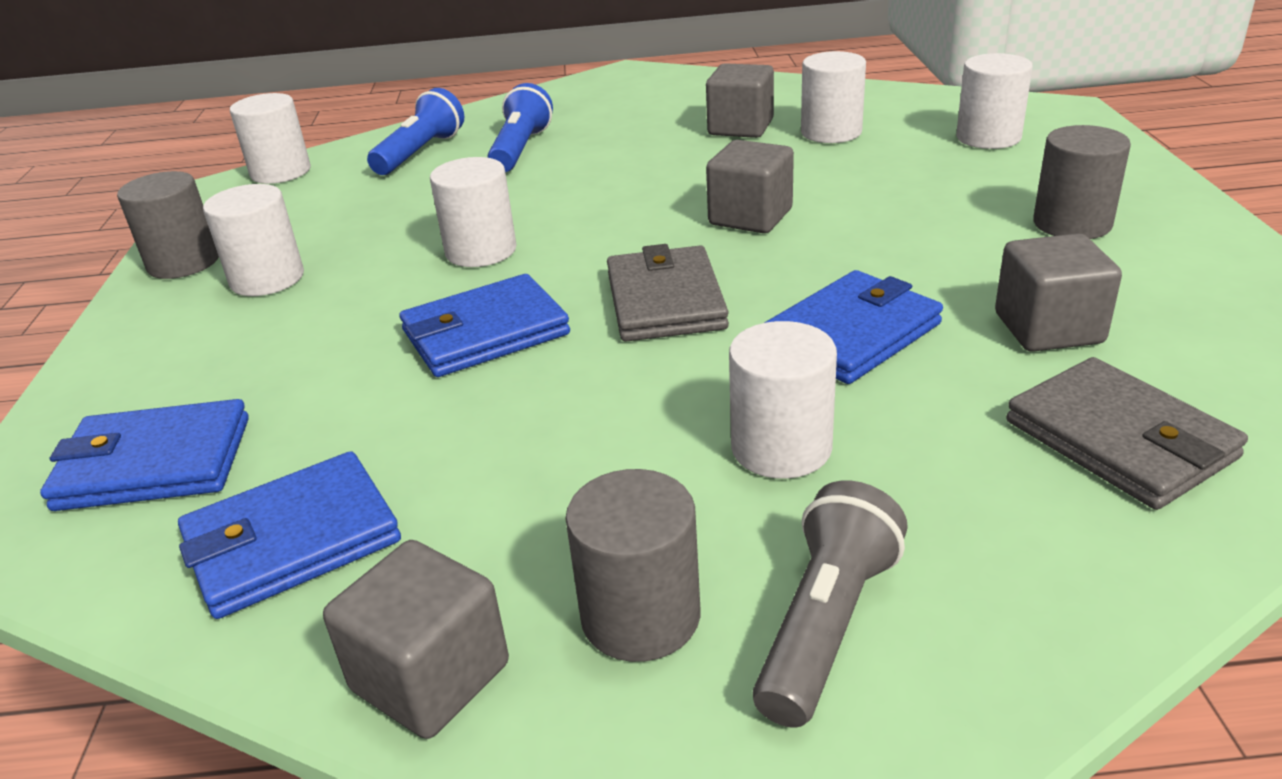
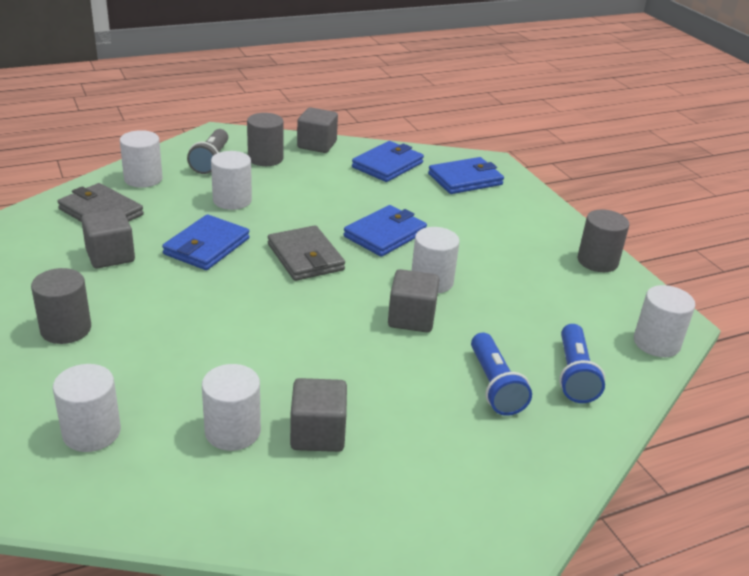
camera: 155 degrees right, 0 degrees up
(267, 279) = (533, 255): white cylinder -> white cylinder (143, 179)
(750, 217) = (277, 320): grey cube -> grey cube (411, 318)

